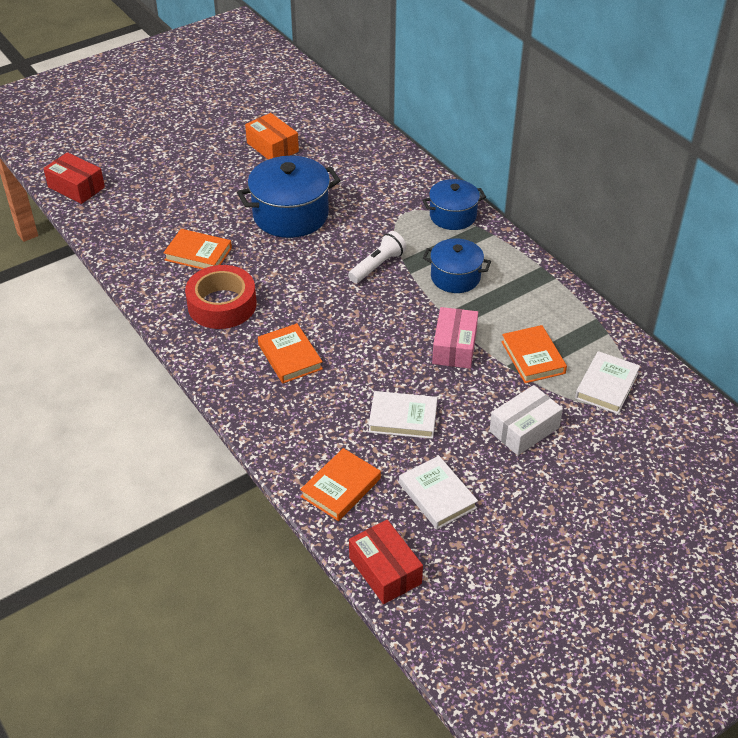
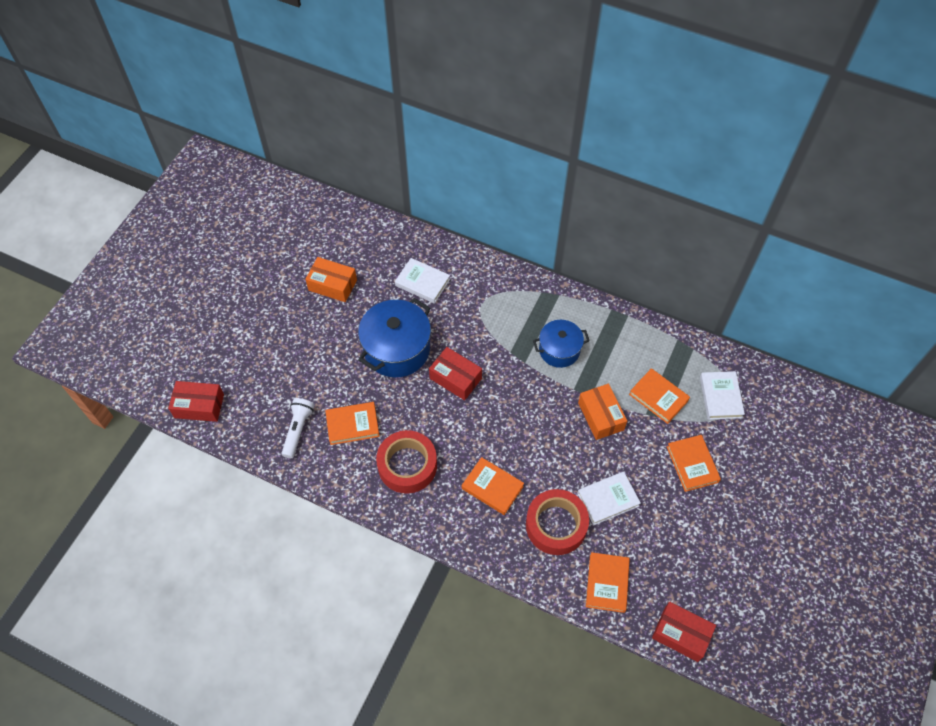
camera: 30 degrees left, 15 degrees up
(328, 258) = (455, 378): none -> red box
(329, 415) = (556, 525): none -> red tape
(377, 265) = (496, 367): white flashlight -> white flashlight (298, 430)
(437, 495) = (673, 553): white book -> white book (422, 282)
(453, 216) = (519, 291): blue pot -> none
(454, 347) = (600, 416): pink box -> orange box
(524, 429) = (692, 464): white box -> orange book

